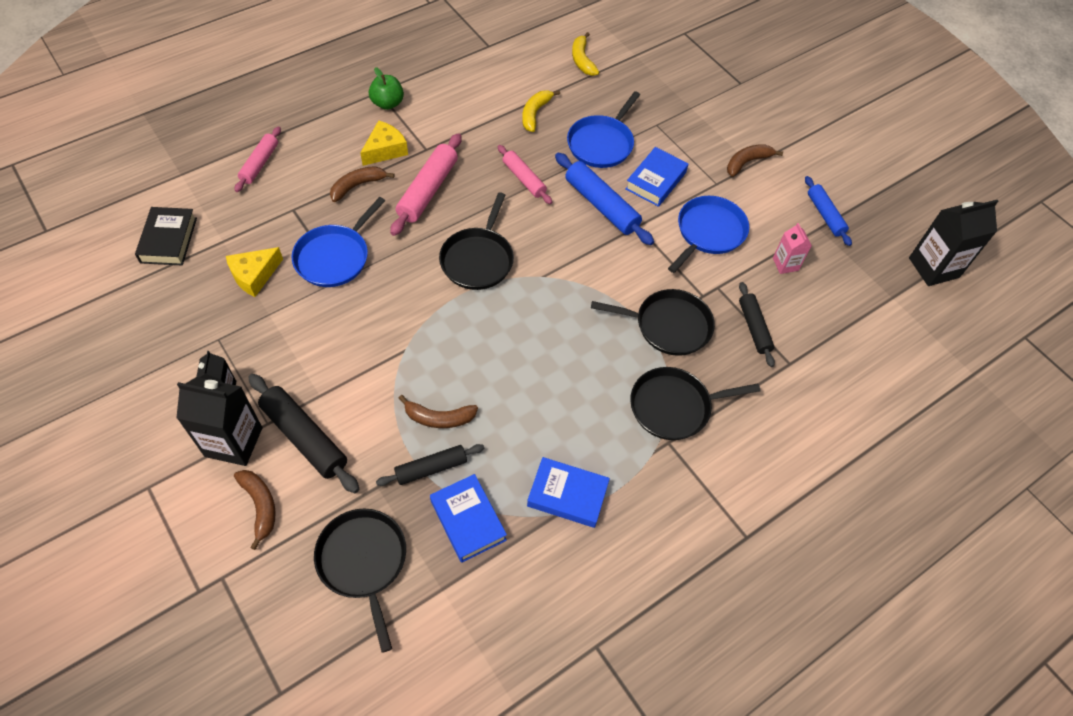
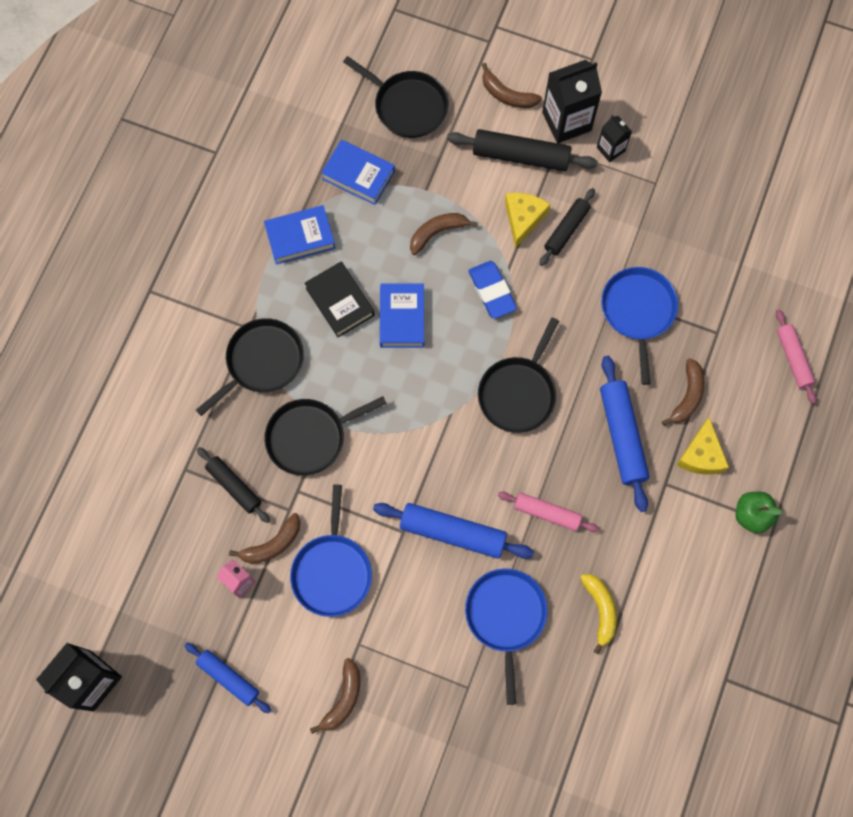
camera: 150 degrees right, 15 degrees up
(168, 240) = (783, 234): black book -> black book (340, 302)
(254, 275) = (684, 251): yellow cheese -> yellow cheese (523, 218)
(428, 190) = (622, 436): pink rolling pin -> blue rolling pin
(431, 468) = (412, 193): black rolling pin -> black rolling pin (566, 230)
(434, 341) = (492, 291): none -> blue eraser
(478, 259) = (518, 393): black pan -> black pan turned 135 degrees counterclockwise
(582, 60) = (611, 733): yellow banana -> none
(656, 181) = (420, 603): blue book -> blue book (402, 318)
(745, 273) = (272, 544): none -> brown banana

